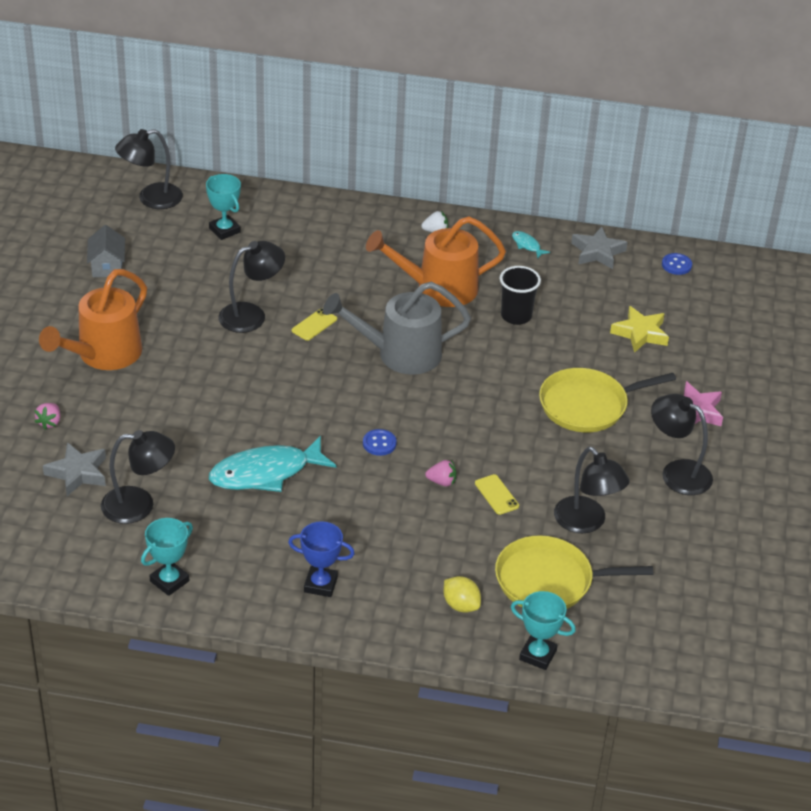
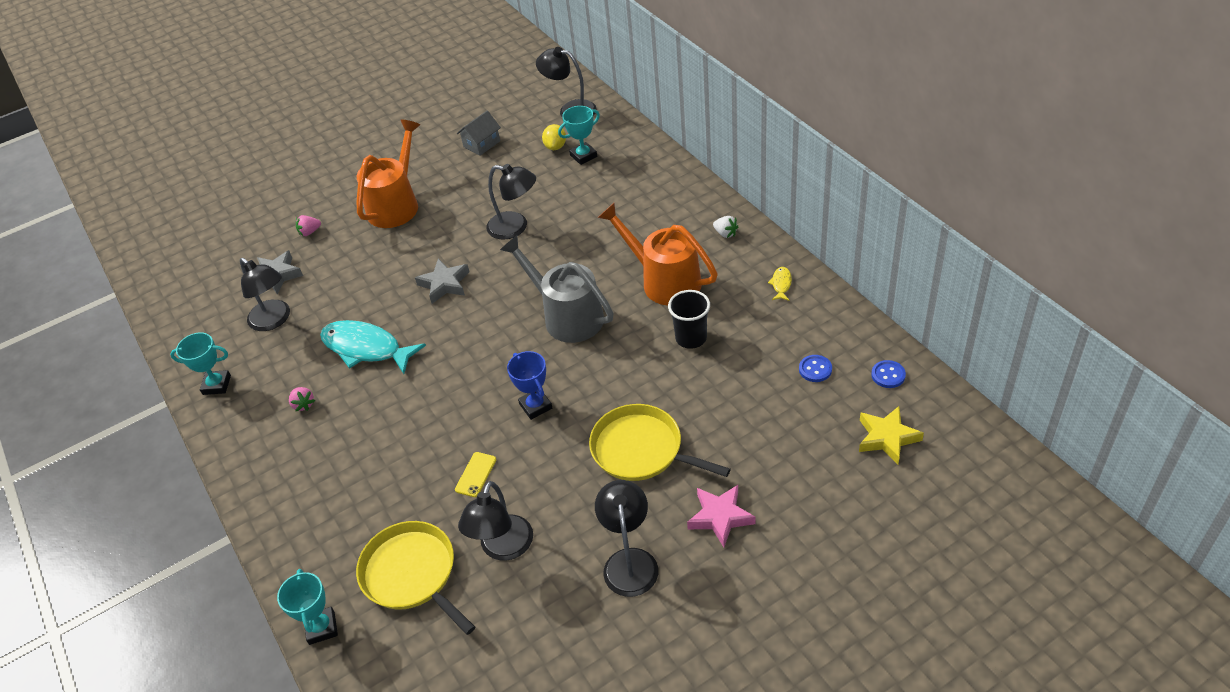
camera: 55 degrees right, 5 degrees up
(103, 355) = (396, 204): orange watering can -> orange watering can turned 120 degrees clockwise
(224, 230) = (583, 156): turquoise trophy -> turquoise trophy turned 45 degrees clockwise
(314, 325) = (543, 258): yellow phone -> none
(320, 585) = (282, 455): blue trophy -> blue trophy (535, 406)
(379, 443) = (459, 376): blue button -> blue button (815, 369)
(442, 482) = (456, 436): pink strawberry -> pink strawberry (303, 404)
(461, 605) = (333, 543): yellow lemon -> yellow lemon (555, 146)
(527, 245) = (781, 284): turquoise fish -> yellow fish
(597, 252) = (832, 323): grey star -> grey star (444, 284)
(640, 333) = (770, 416): yellow star -> yellow star (887, 438)

